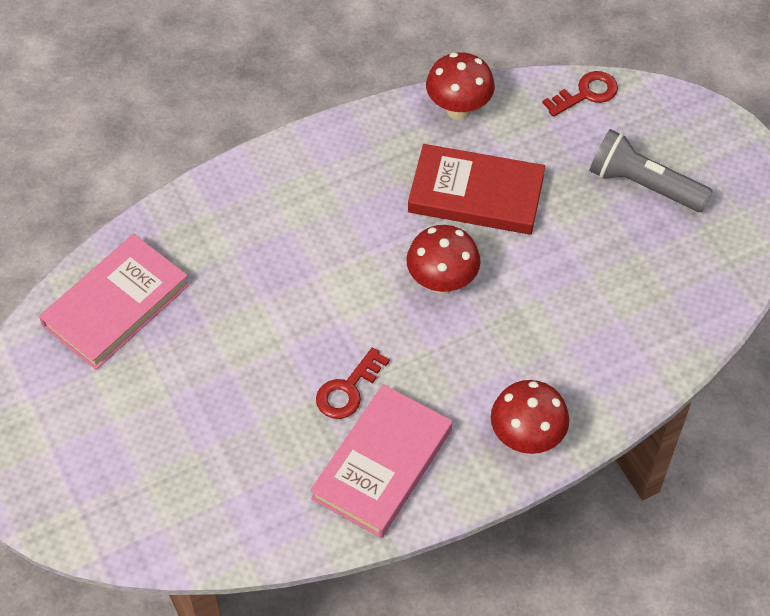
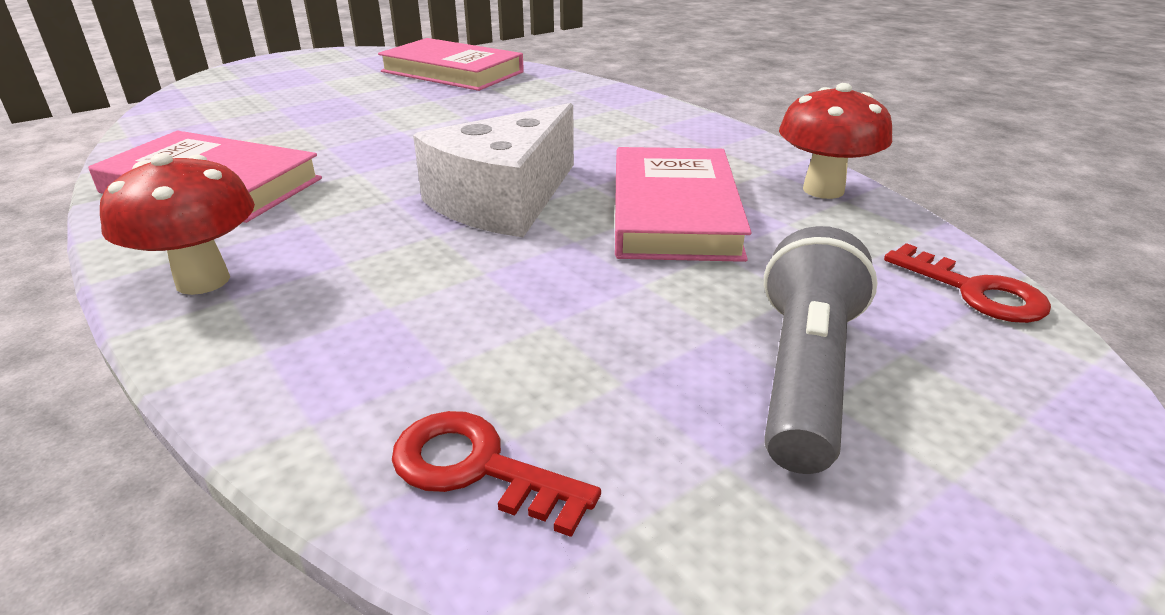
camera: 80 degrees right, 25 degrees down
(348, 390) = (333, 161): red key -> red key (477, 468)
(442, 282) = (504, 200): red mushroom -> white cheese
(476, 194) = (674, 212): red book -> pink book

